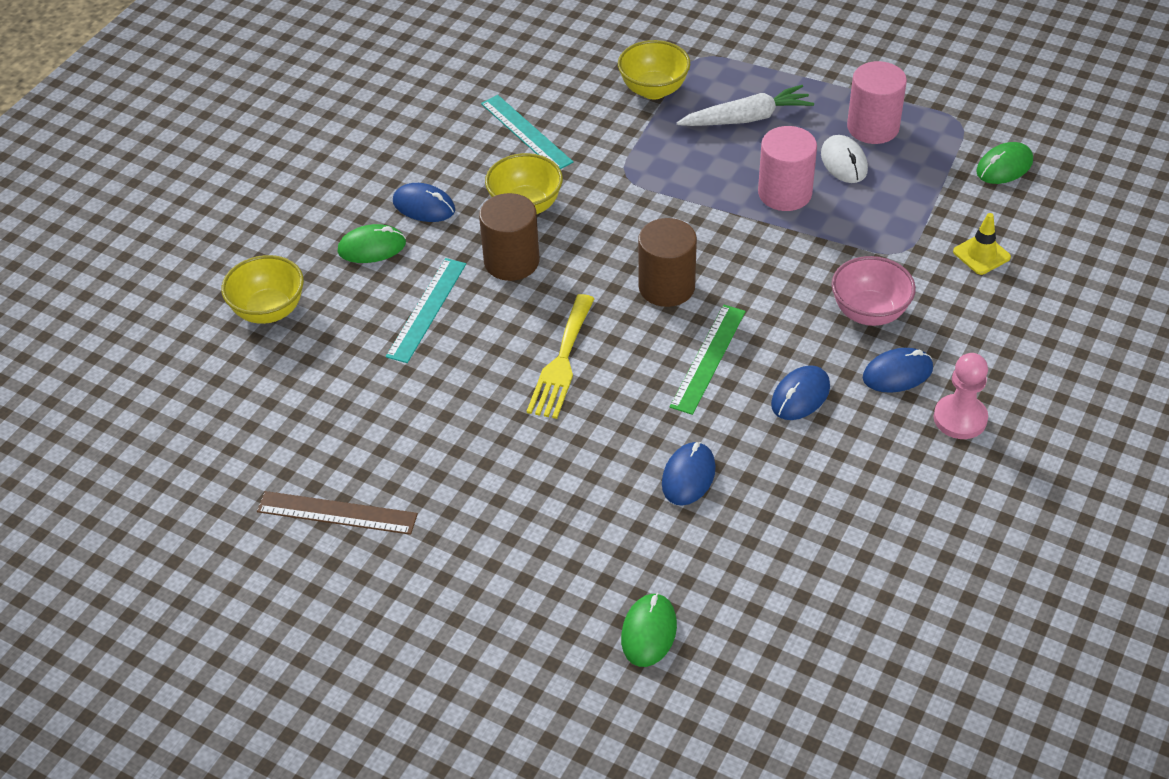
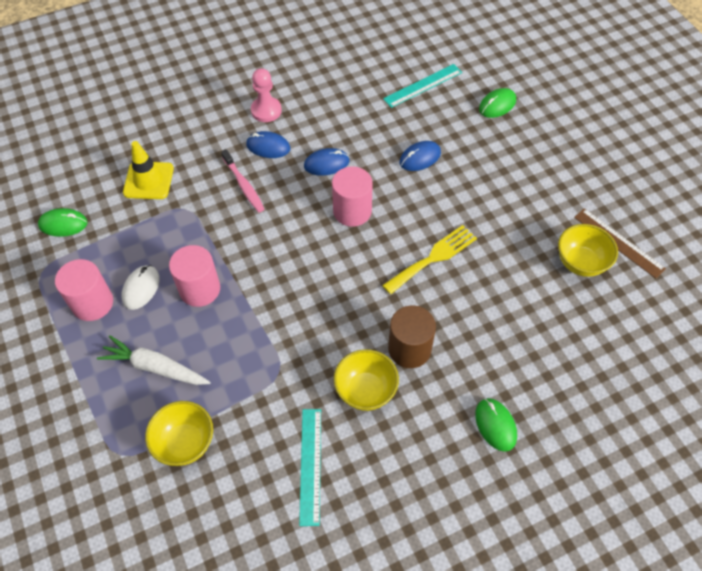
camera: 145 degrees left, 10 degrees up
(269, 311) = (597, 414): yellow bowl -> yellow bowl (580, 263)
(372, 247) = (495, 425): green mouse -> green mouse turned 45 degrees clockwise
(424, 206) = (435, 440): blue mouse -> none
(426, 309) = (489, 346): turquoise ruler -> turquoise ruler (423, 85)
(666, 287) = (332, 269): brown cylinder -> none
(708, 358) = (352, 211): green ruler -> pink cylinder
(869, 312) = (243, 185): pink bowl -> pink toothbrush
(981, 254) = (148, 180): yellow traffic cone -> yellow traffic cone, size x1.52

